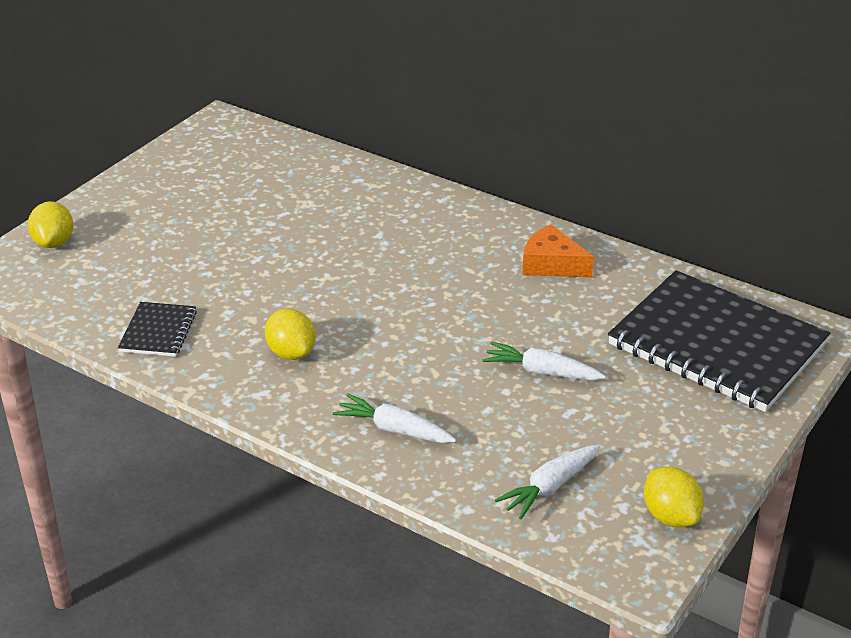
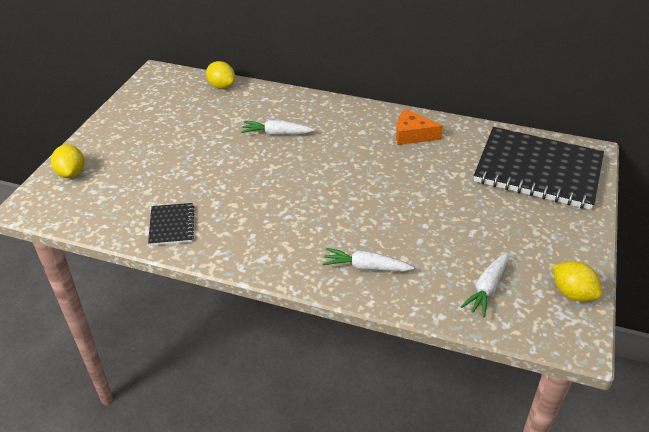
camera: 15 degrees left, 5 degrees up
(291, 353) = (271, 224): yellow lemon -> yellow lemon (221, 86)
(542, 372) = (441, 208): white carrot -> white carrot (276, 133)

